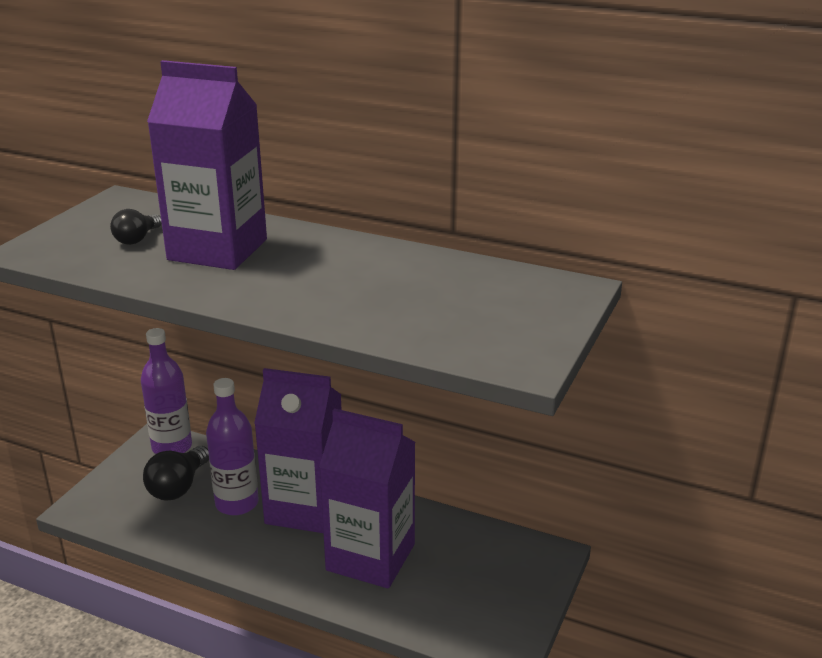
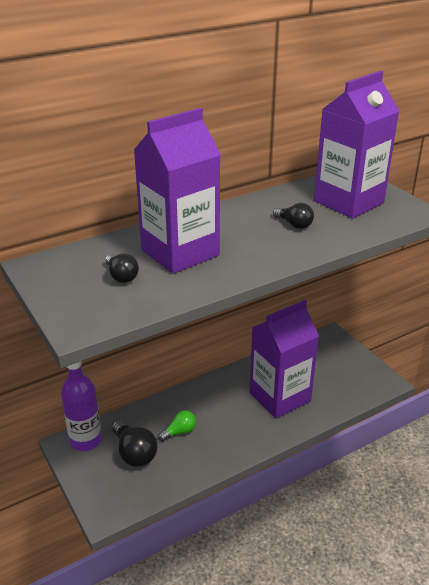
camera: 55 degrees left, 5 degrees up
(237, 503) = (179, 432): purple bottle -> green light bulb
(305, 508) = (213, 404): purple carton -> purple carton (348, 202)
(366, 289) = (294, 224): none -> black light bulb

